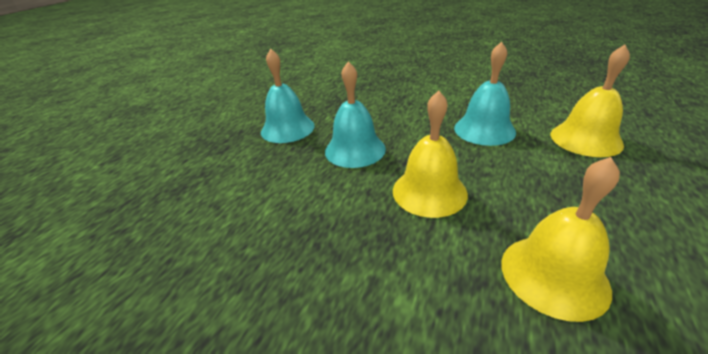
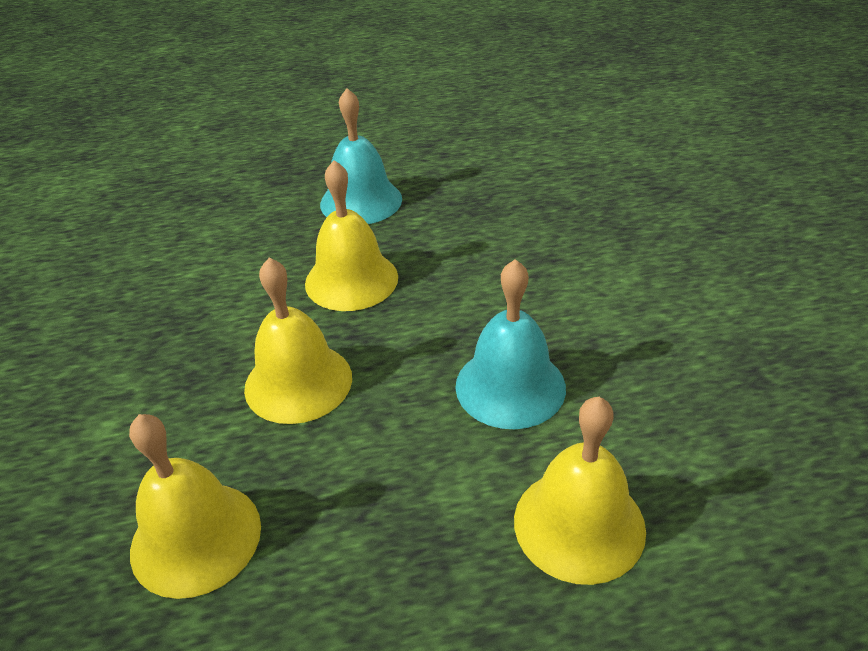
camera: 55 degrees right, 5 degrees up
(355, 150) = (351, 280): turquoise bell -> yellow bell

